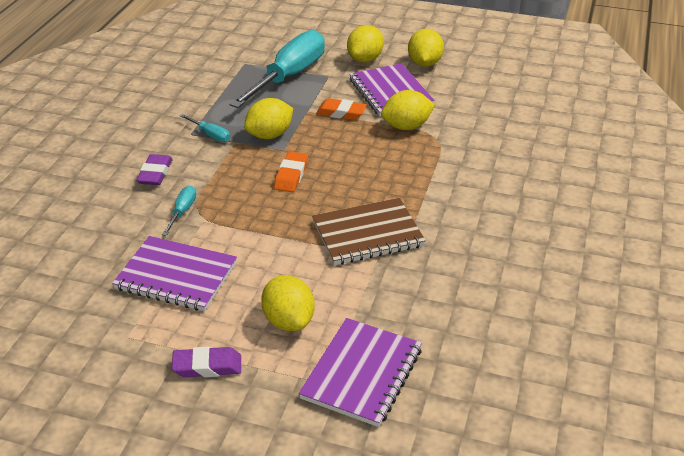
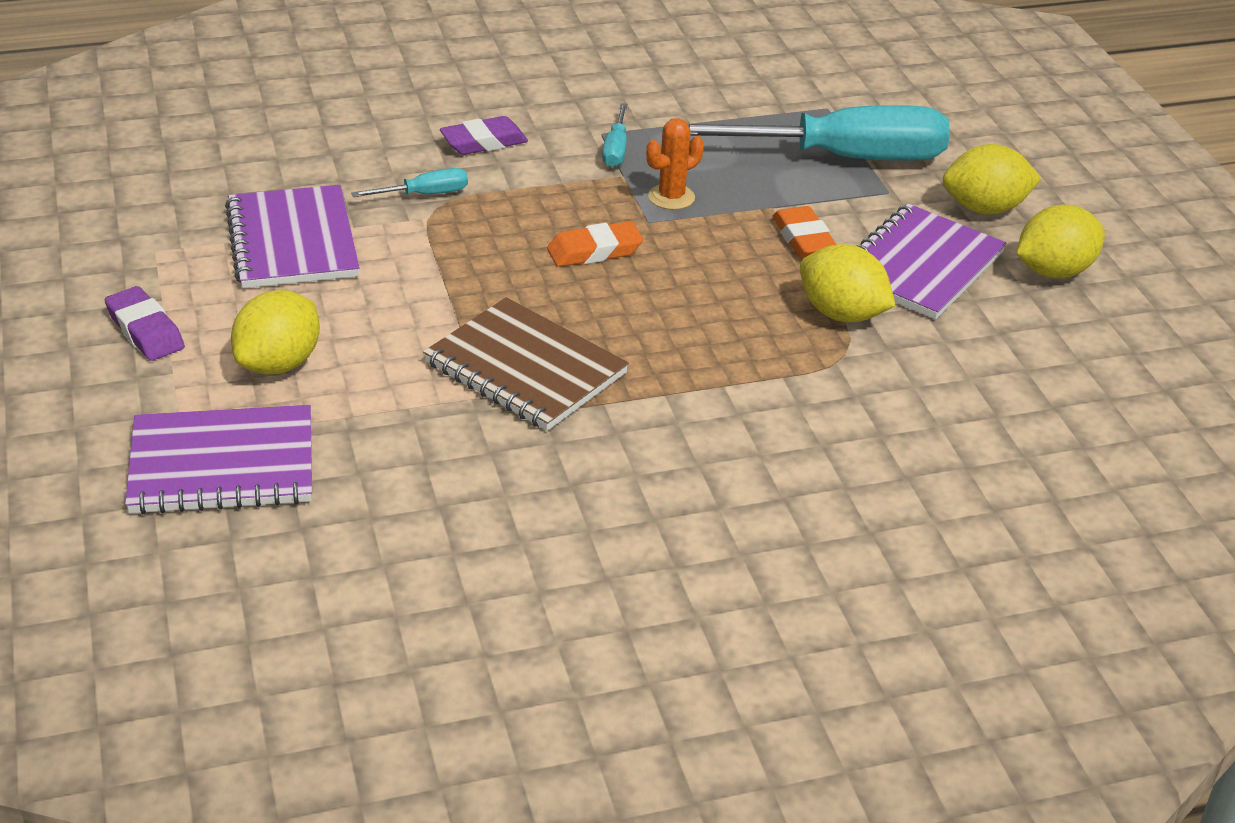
camera: 55 degrees right, 0 degrees up
(270, 135) = (671, 197): yellow lemon -> orange cactus

